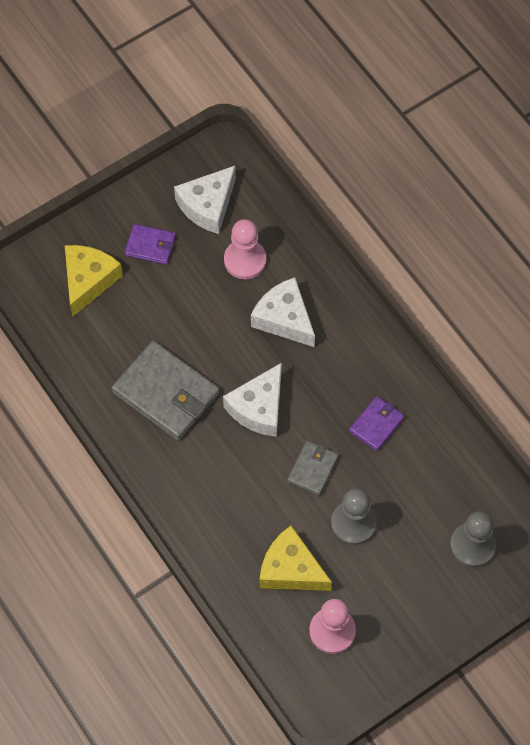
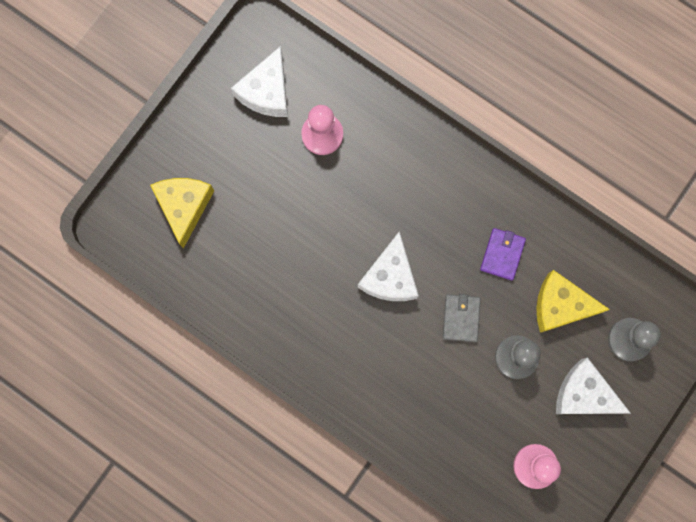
camera: 20 degrees left, 15 degrees up
(150, 246) = (228, 151): purple wallet -> none
(166, 393) = (299, 293): grey wallet -> none
(284, 319) = (380, 180): white cheese -> white cheese (584, 394)
(291, 569) = (477, 421): yellow cheese -> yellow cheese (560, 305)

